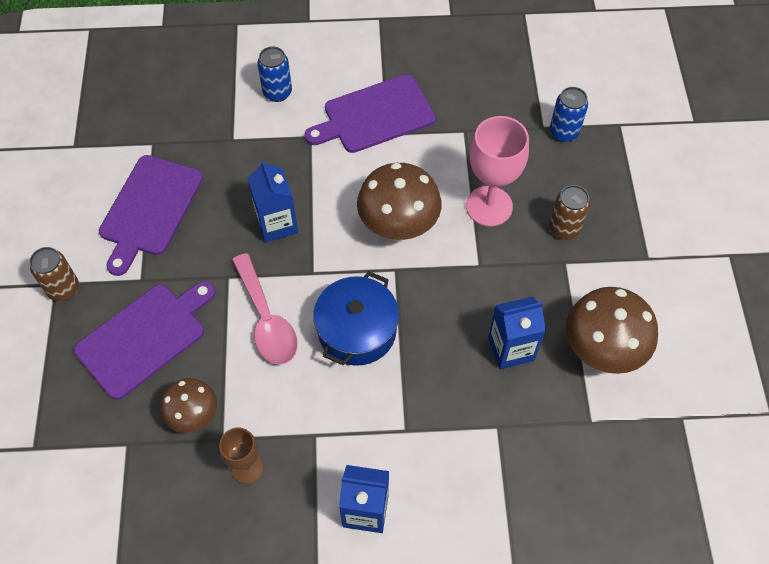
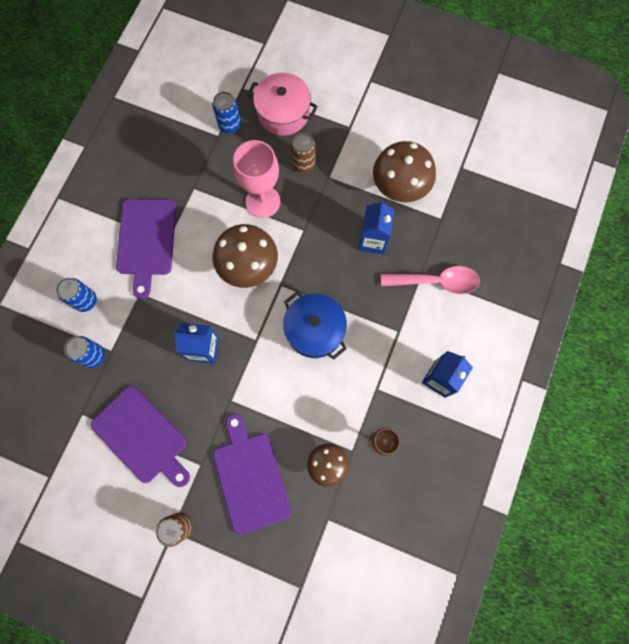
camera: 65 degrees left, 15 degrees up
(220, 126) = (94, 356): none -> blue can
(266, 319) = (277, 387): pink spoon -> pink spoon (436, 281)
(617, 179) = (283, 113): none -> pink pot

